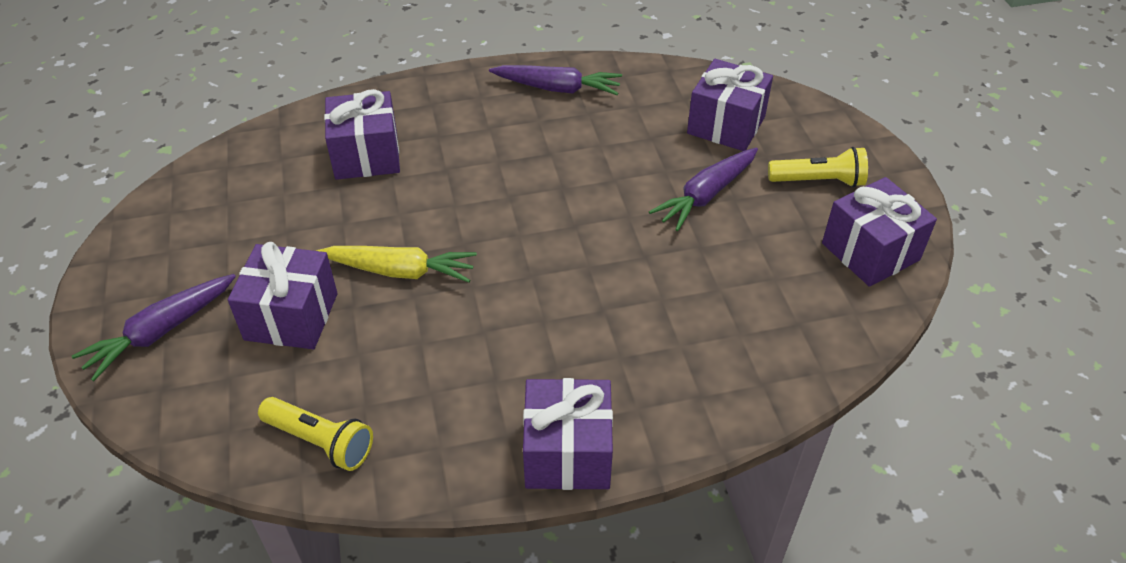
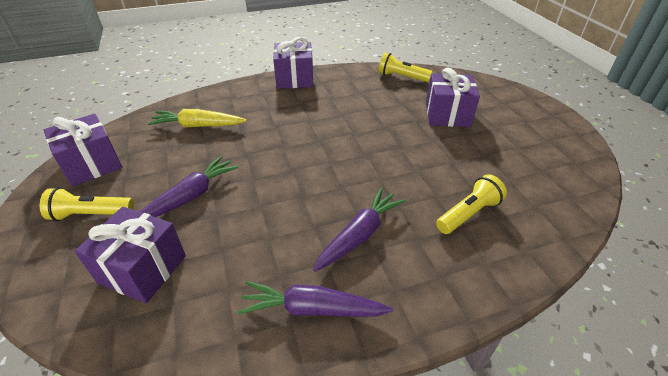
camera: 175 degrees right, 5 degrees down
(161, 332) = (509, 106): purple carrot -> purple carrot (359, 235)
(366, 155) = (468, 213): purple gift -> yellow flashlight
(400, 271) = (399, 137): yellow carrot -> yellow carrot (198, 126)

